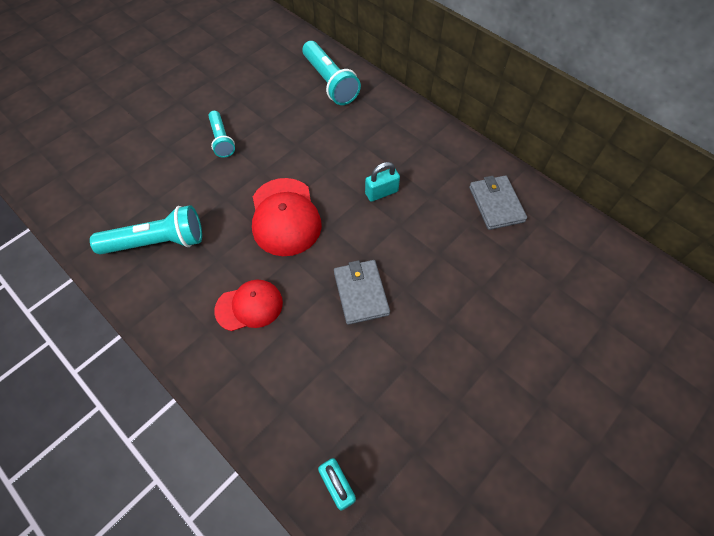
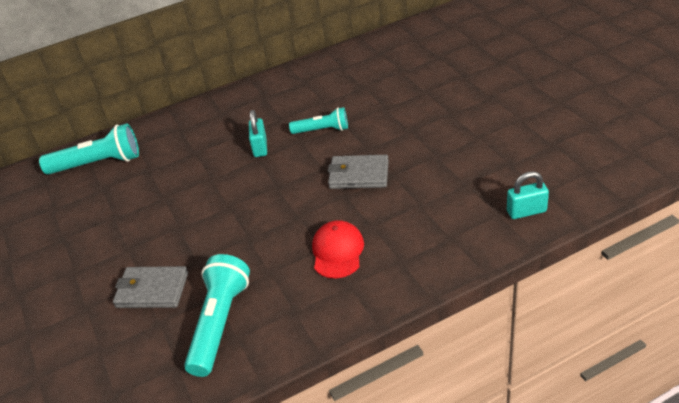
camera: 65 degrees left, 20 degrees down
(222, 140) = (112, 257): turquoise flashlight -> turquoise flashlight (322, 130)
(285, 217) = (248, 215): red cap -> none
(496, 204) = (312, 86): grey wallet -> grey wallet (152, 290)

